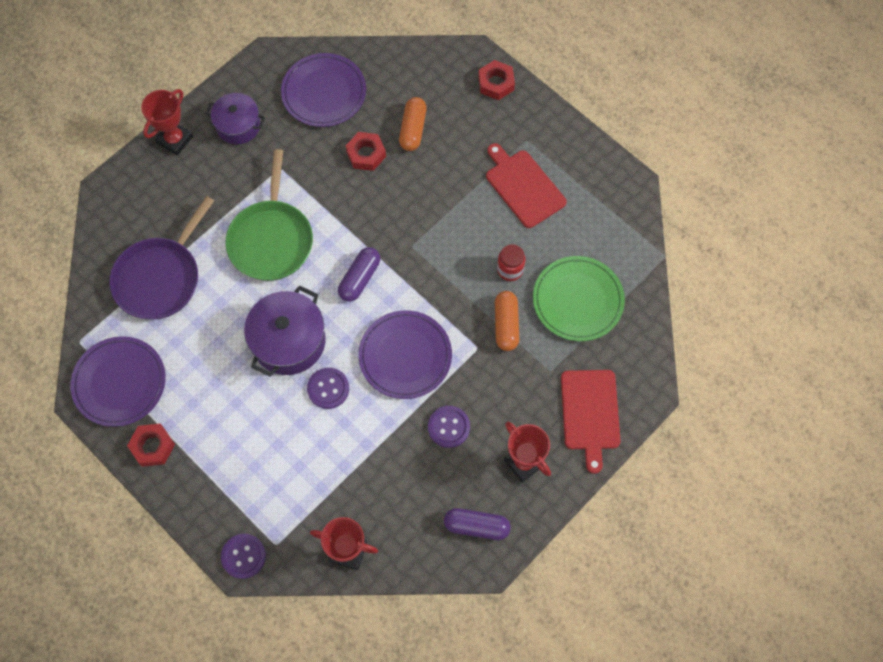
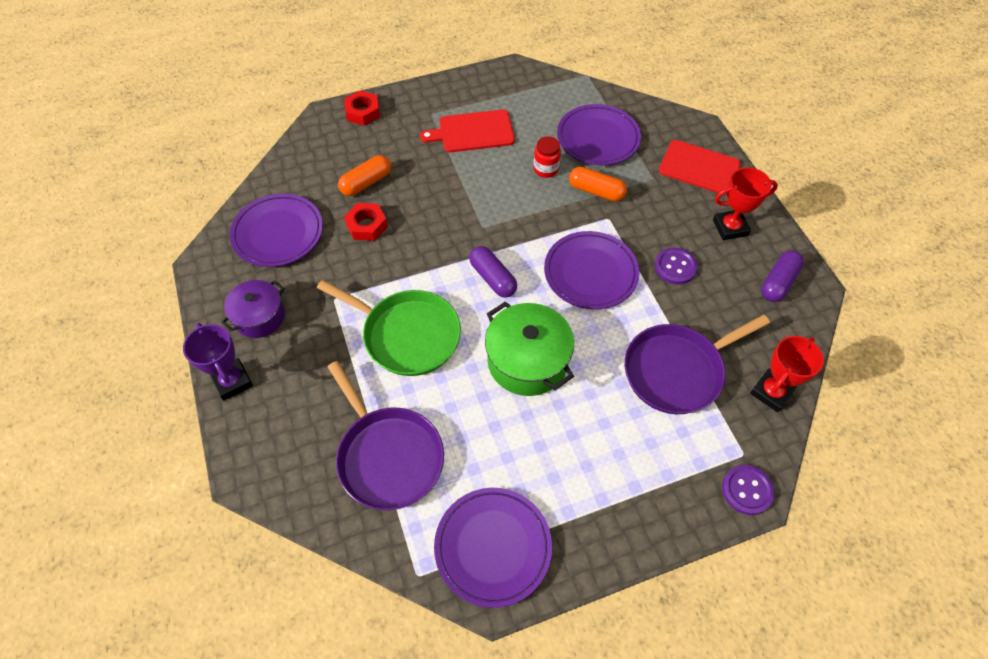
camera: 65 degrees left, 10 degrees down
(152, 446) = (586, 539): red nut -> none
(175, 140) = (232, 381): red trophy -> purple trophy
(289, 341) = (527, 361): purple pot -> green pot
(328, 388) = (594, 346): purple button -> none
(334, 465) = (677, 371): none -> purple pan
(413, 129) = (366, 183): orange capsule -> orange capsule turned 75 degrees counterclockwise
(577, 300) = (598, 138): green plate -> purple plate

